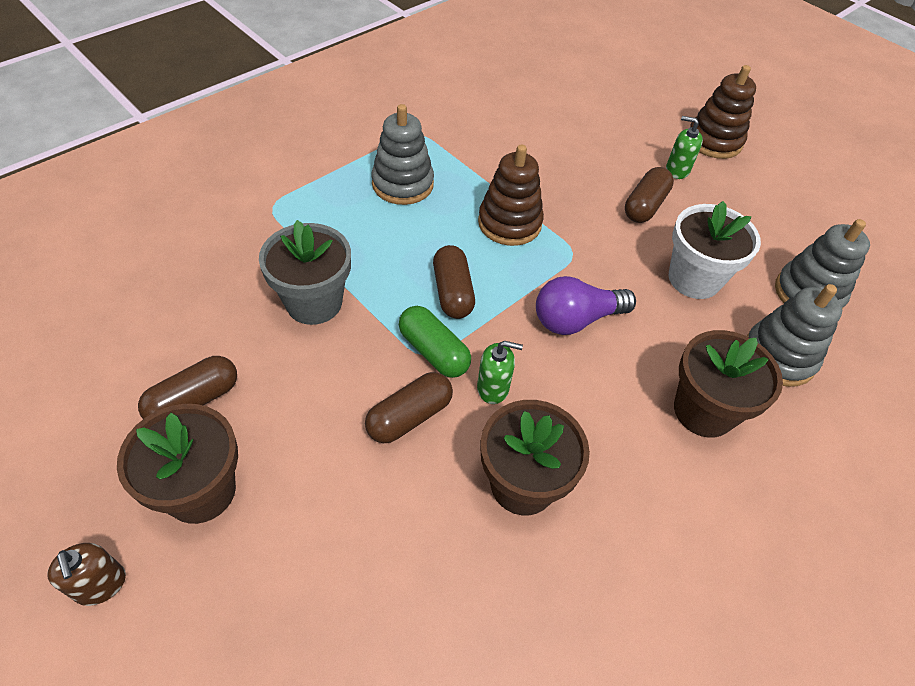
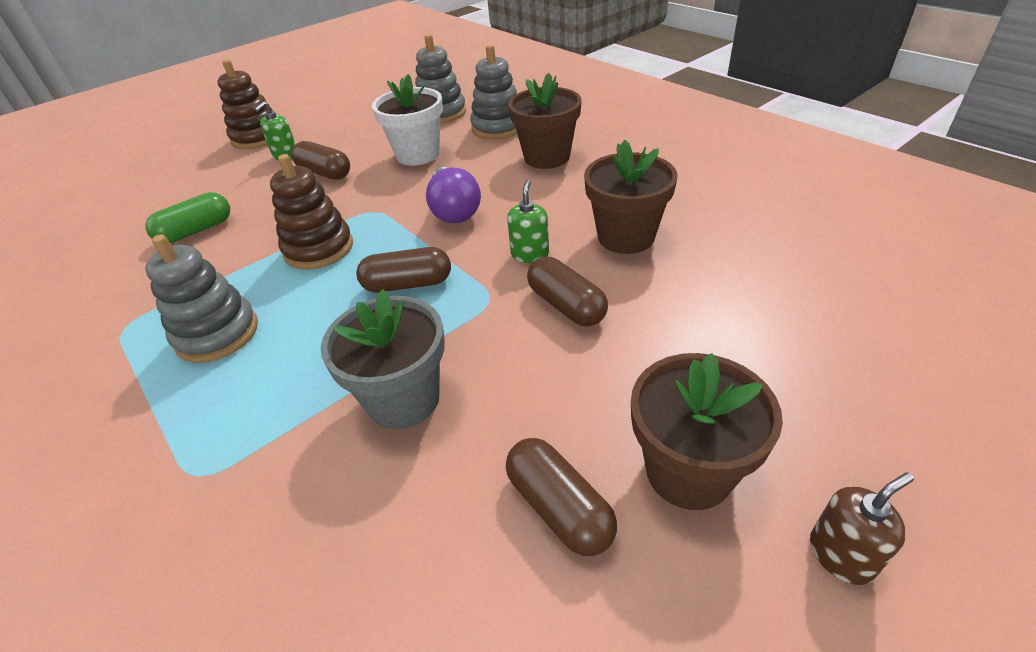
camera: 80 degrees left, 10 degrees down
(433, 351) = (486, 293): green capsule -> green capsule (196, 231)

